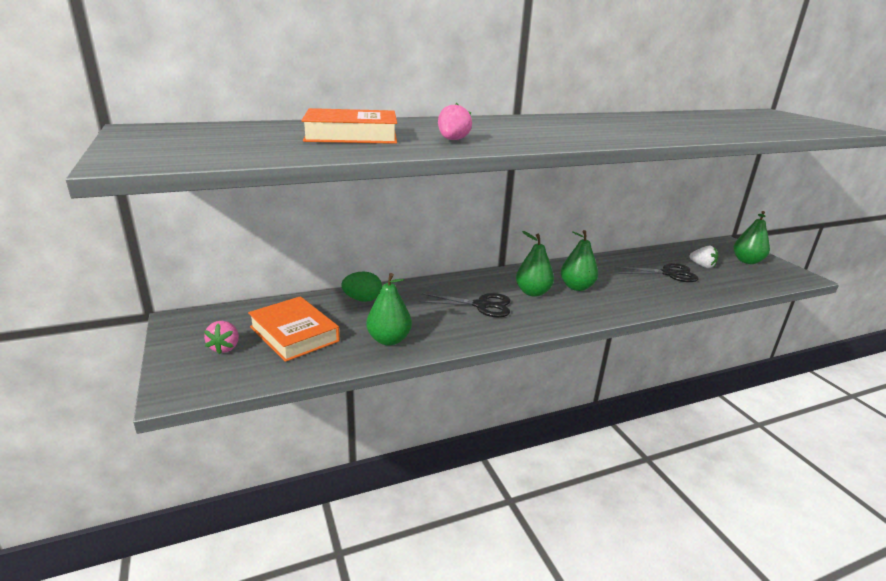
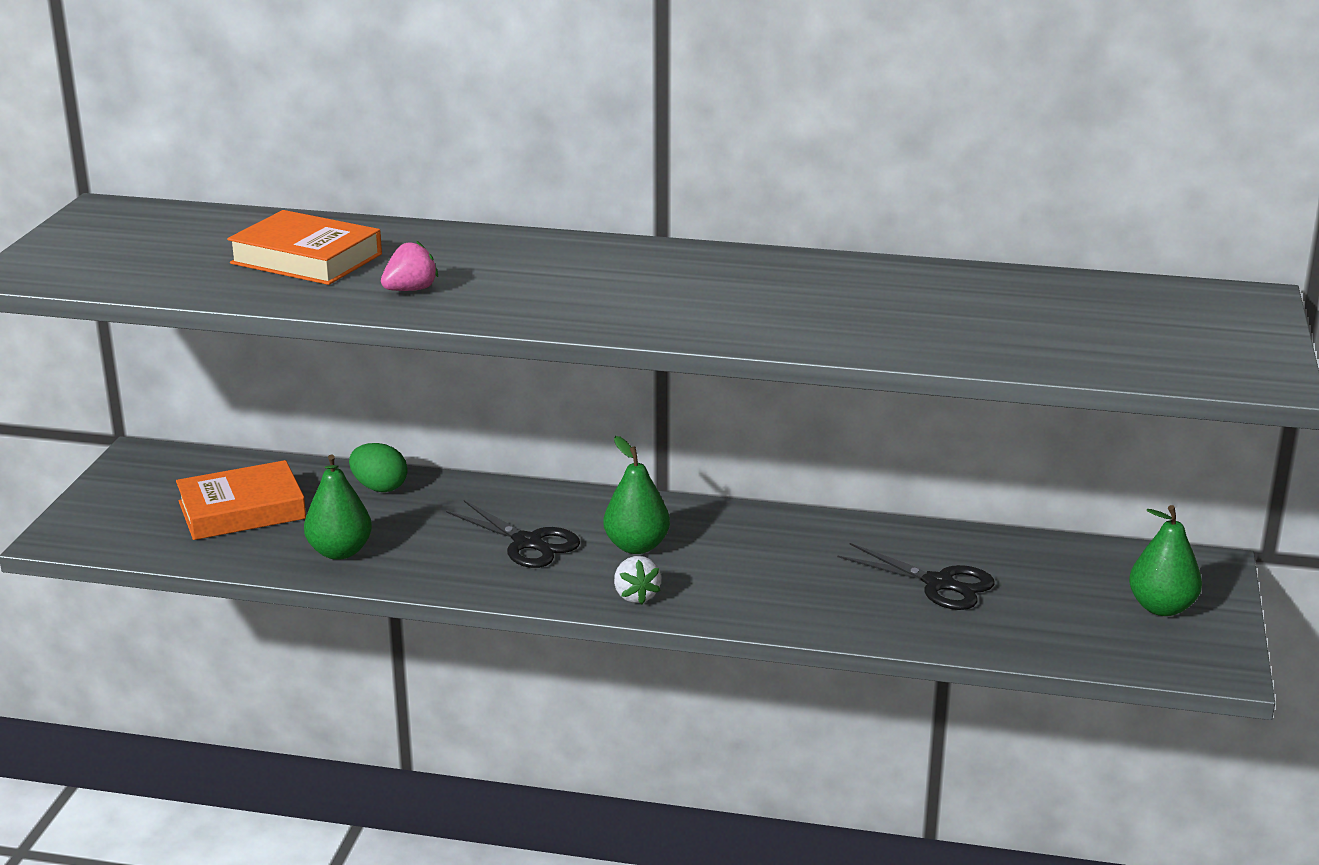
camera: 35 degrees right, 0 degrees up
(225, 347) = (152, 504): pink strawberry -> none
(294, 334) = (242, 510): orange book -> orange book turned 75 degrees clockwise
(576, 287) = (723, 558): green pear -> none
(702, 266) = (1040, 589): white strawberry -> white strawberry (636, 596)

